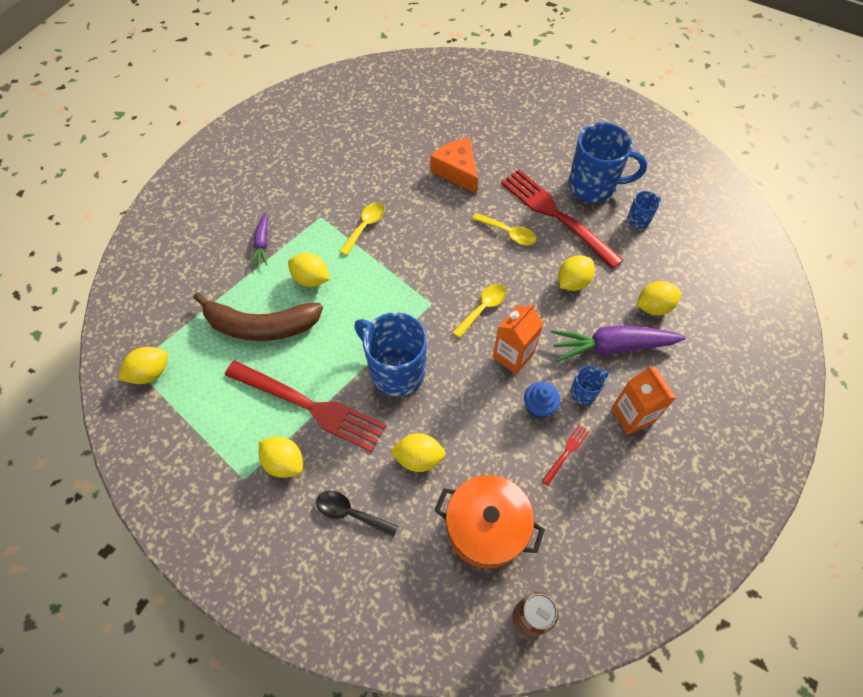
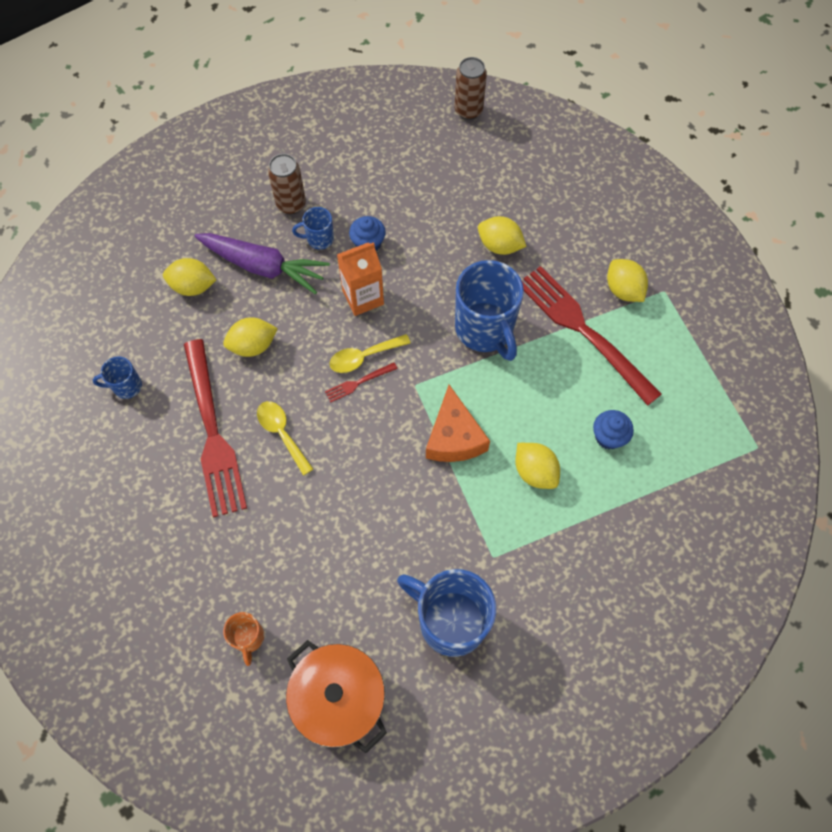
camera: 155 degrees left, 5 degrees up
(150, 373) = (740, 431): yellow lemon -> none
(261, 326) = (608, 437): brown banana -> blue cupcake
(262, 244) = (578, 547): purple carrot -> none
(351, 513) = (577, 227): black spoon -> none
(365, 226) = (444, 517): yellow spoon -> none
(453, 124) = (248, 638): none -> orange mug
(457, 171) = (289, 552): orange cheese -> orange cheese (454, 437)
(486, 528) = (469, 175): orange pot -> orange pot (339, 698)
(566, 452) = (368, 200): red fork -> red fork (358, 383)
(593, 186) = (142, 452): blue mug -> blue mug (450, 621)
(632, 415) = (291, 204): orange carton -> brown can

